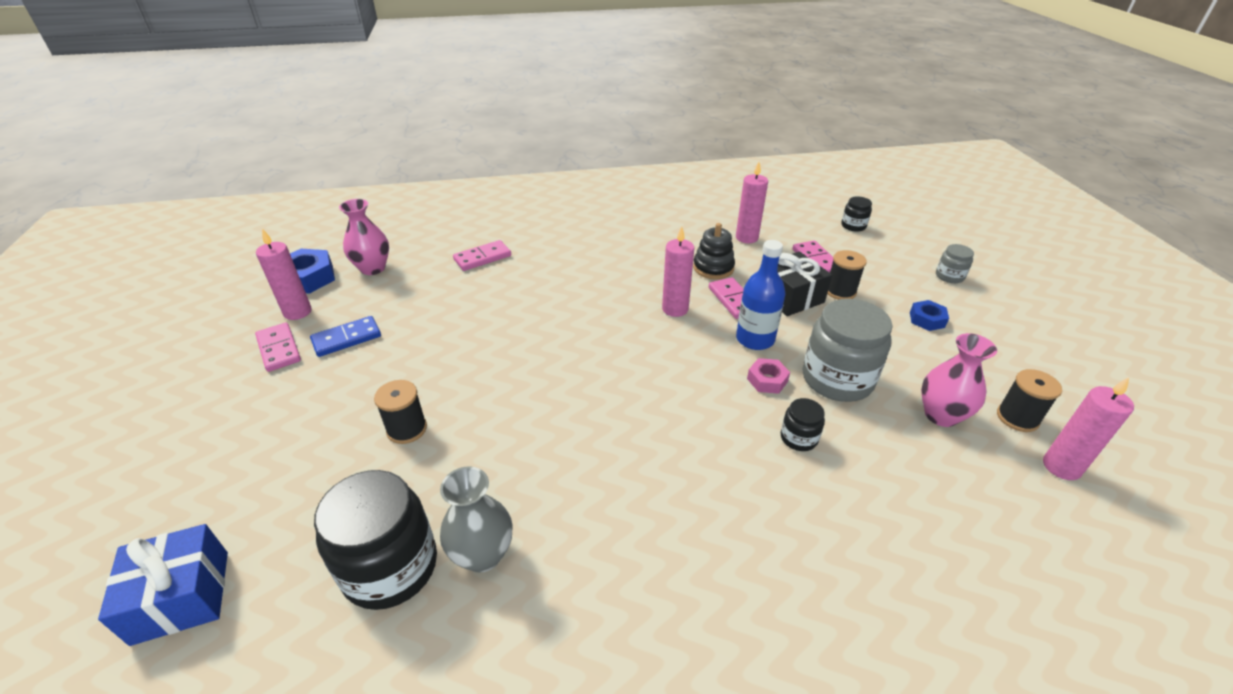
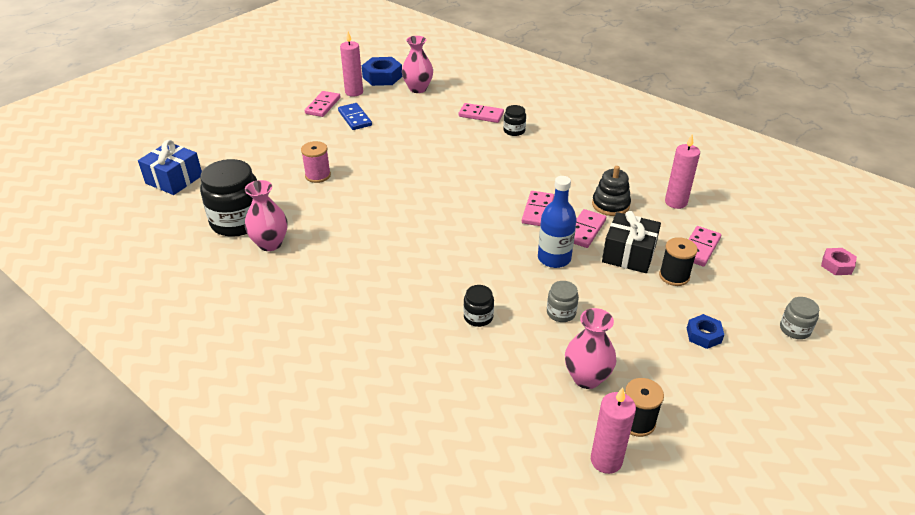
camera: 50 degrees right, 0 degrees up
(347, 339) = (354, 118): blue domino -> blue domino turned 45 degrees clockwise
(407, 429) = (318, 175): black spool -> pink spool
(482, 555) = (270, 244): grey vase -> pink vase
(675, 309) = (538, 211): pink candle -> pink domino
(767, 380) = (517, 281): pink nut -> pink nut (837, 265)
(837, 379) = (561, 313): grey jar -> grey jar, size x0.48
(853, 226) = (788, 248): black jar -> black jar (514, 131)

